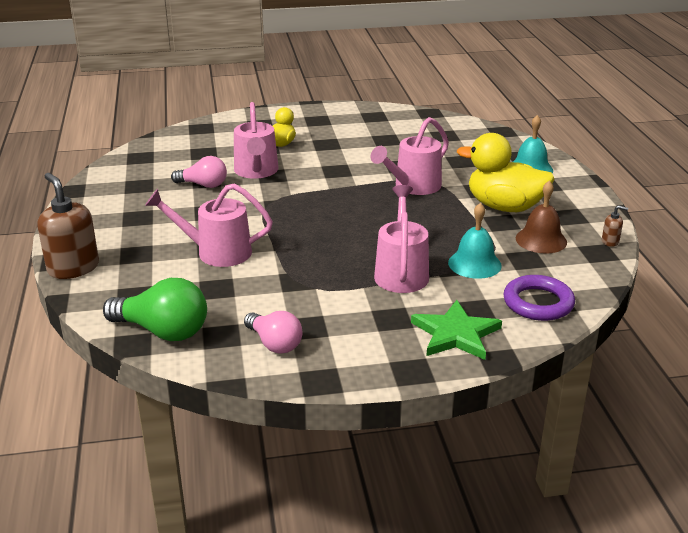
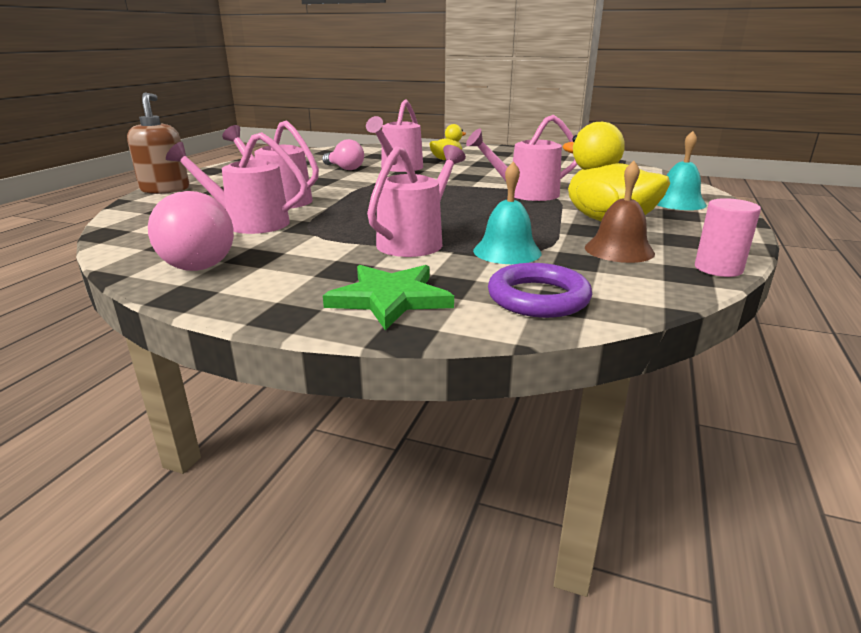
camera: 30 degrees right, 5 degrees down
(163, 331) = (139, 232): green light bulb -> none
(240, 291) = (248, 223): none -> pink watering can
(274, 344) = (202, 260): pink light bulb -> pink light bulb, size x1.51
(610, 241) = (718, 268): brown soap dispenser -> pink cylinder

